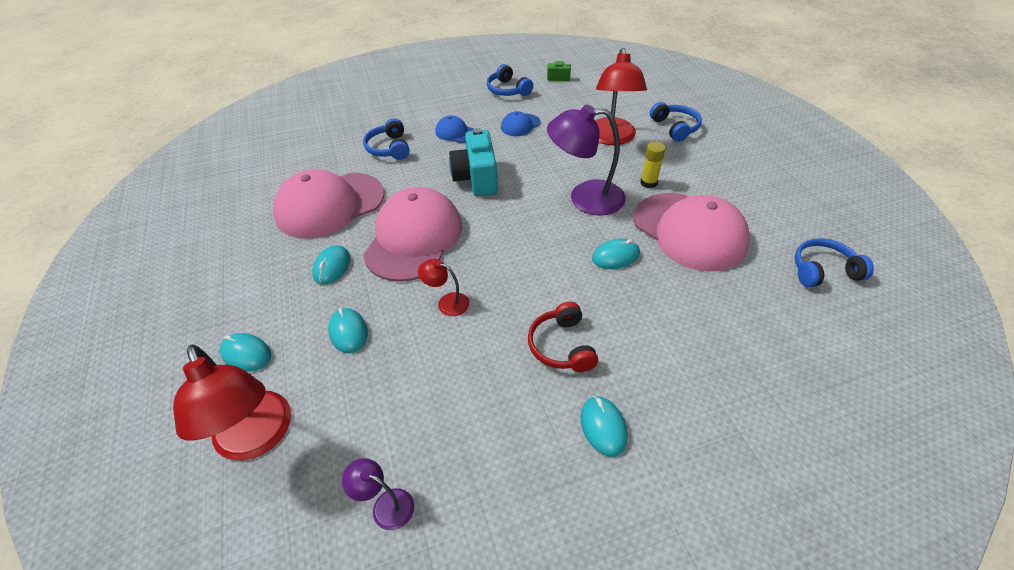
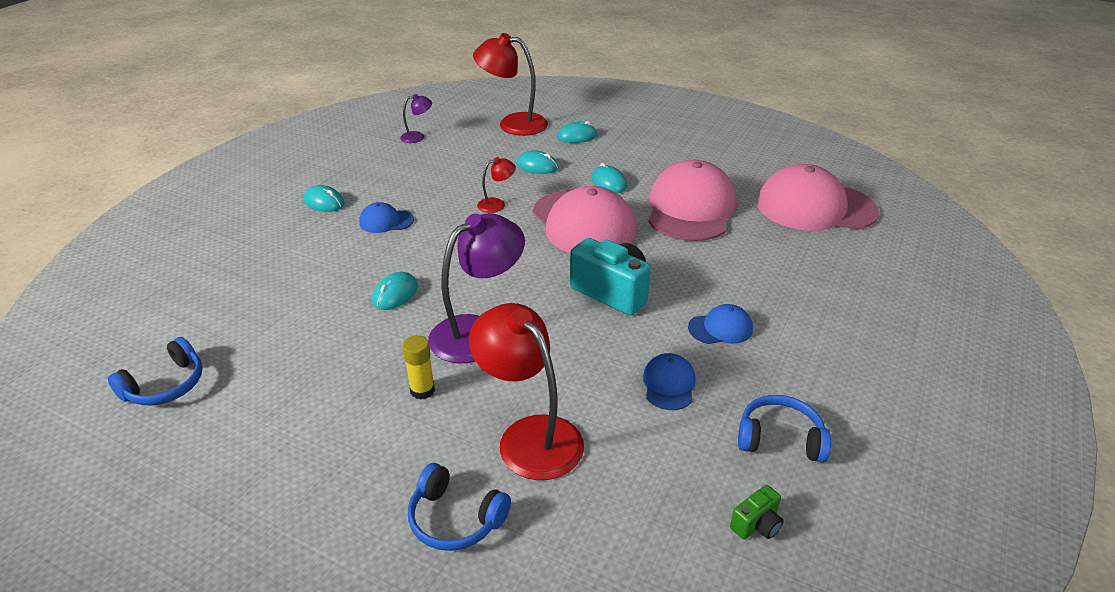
camera: 135 degrees right, 10 degrees down
(389, 148) = (747, 273): blue headphones -> none
(561, 346) = (386, 221): red headphones -> blue cap
(689, 231) = (335, 355): pink cap -> pink cap (815, 207)

